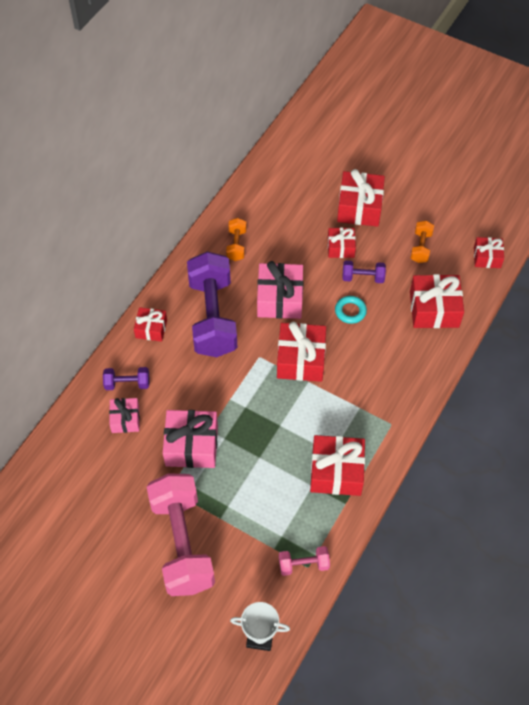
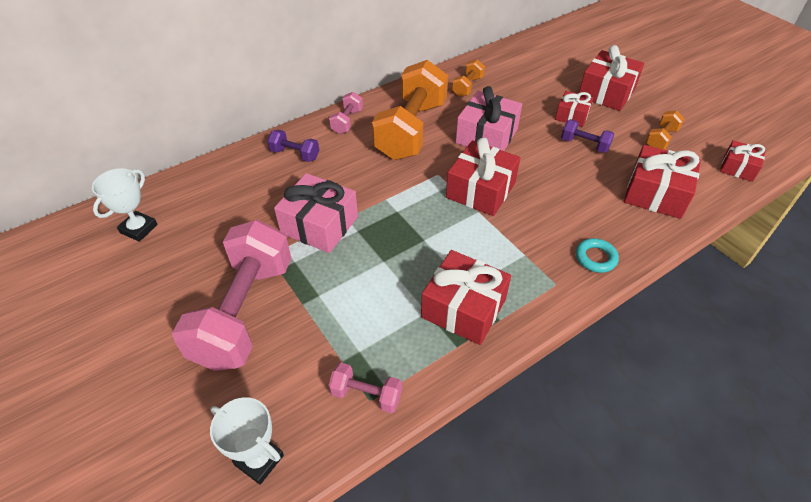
camera: 25 degrees right, 10 degrees down
(46, 511) = (139, 229): none -> white trophy
(125, 419) = (272, 181): pink gift -> none
(151, 329) = (347, 121): red gift -> pink dumbbell
(212, 317) = (411, 130): purple dumbbell -> orange dumbbell
(350, 311) = (557, 167): turquoise ring -> turquoise ring (595, 258)

